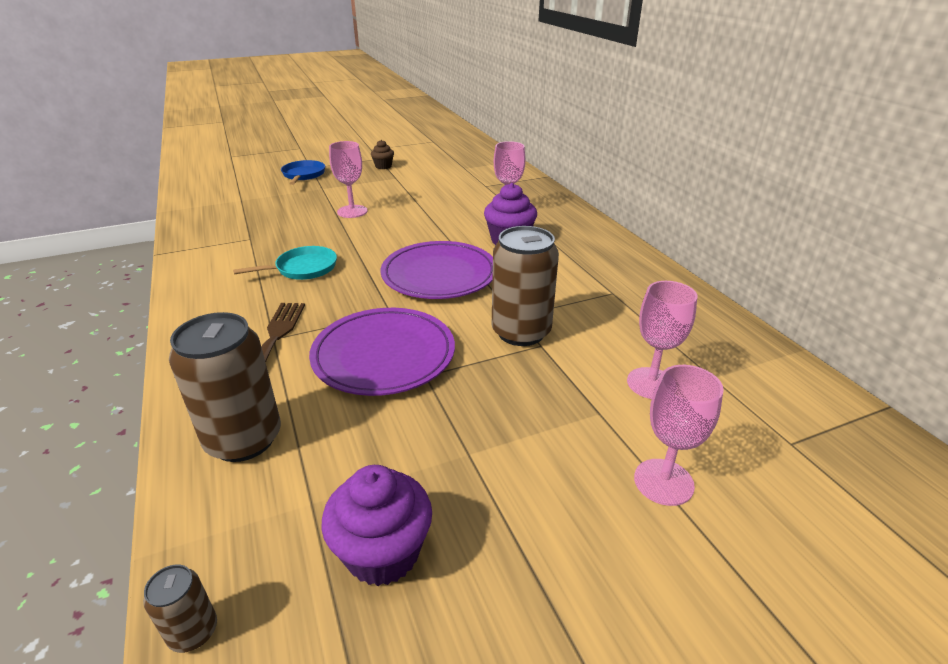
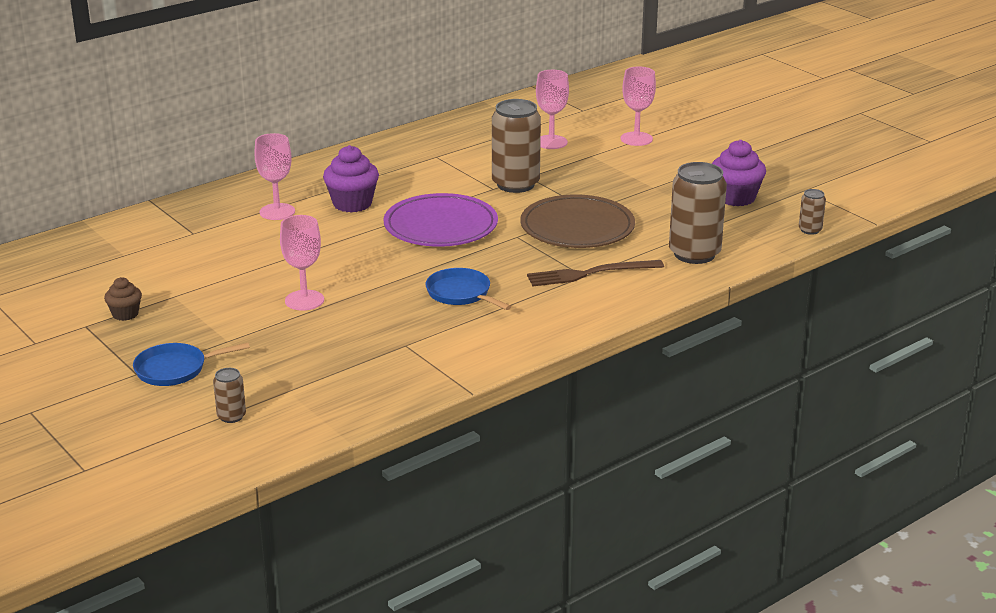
camera: 105 degrees left, 5 degrees down
(233, 185) = (231, 416): none -> brown can
(303, 268) = (461, 293): turquoise pan -> blue pan
(384, 355) = (577, 228): purple plate -> brown plate

